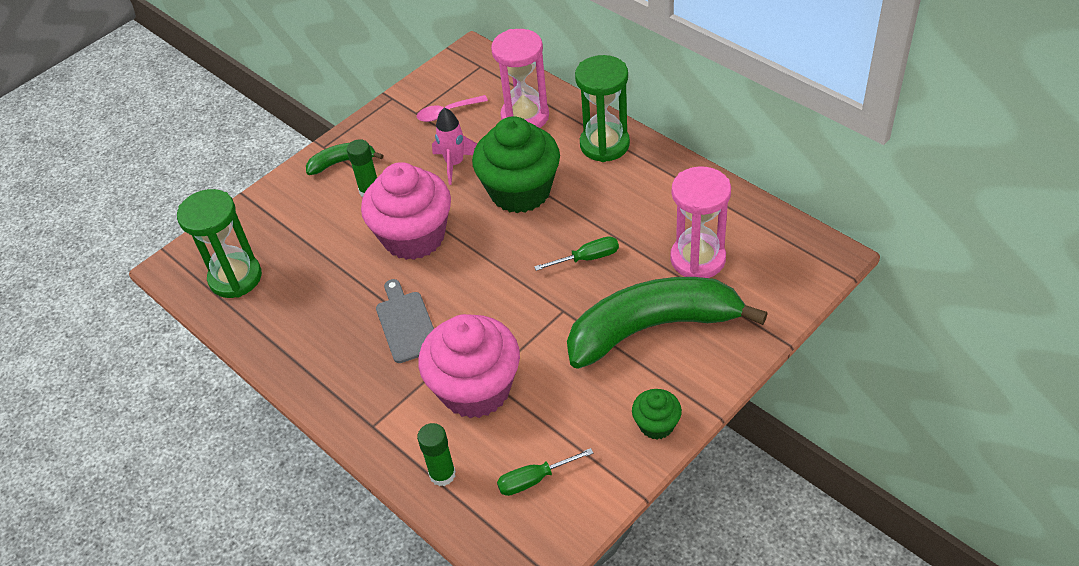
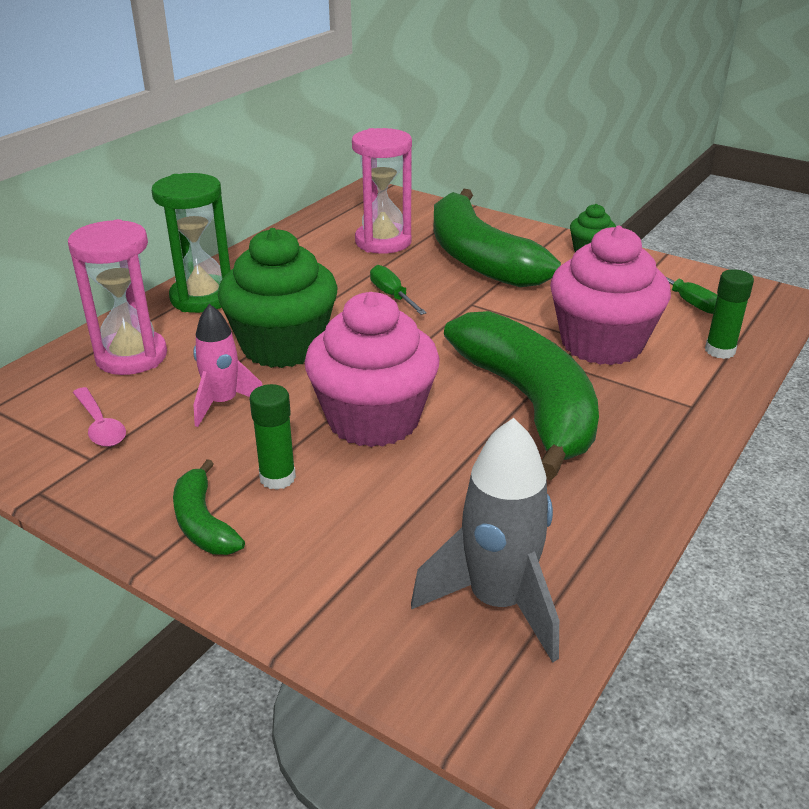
camera: 105 degrees left, 15 degrees down
(235, 278) = (497, 602): green hourglass -> grey rocket
(406, 324) = (529, 403): grey cutting board -> green banana

